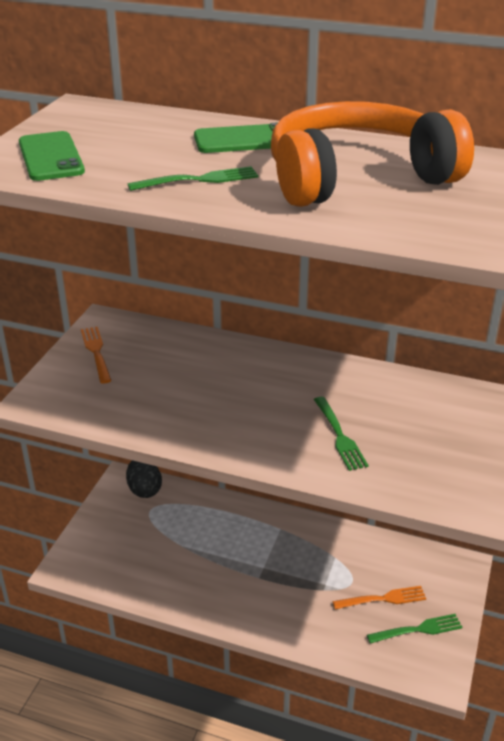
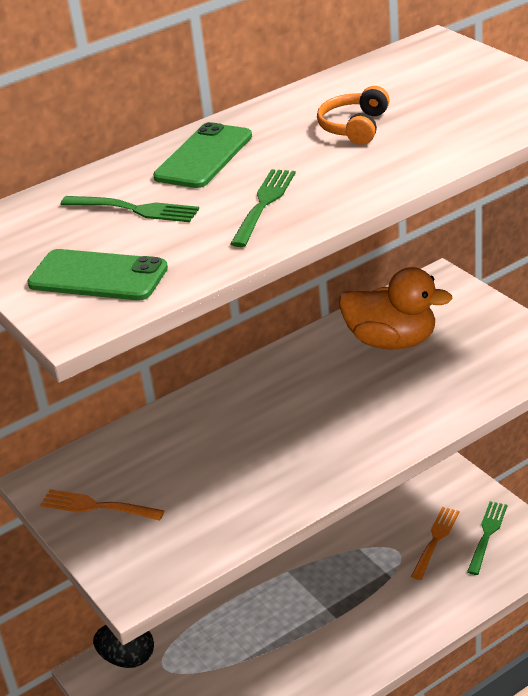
camera: 50 degrees left, 0 degrees up
(339, 435) = (400, 388): green fork -> green fork (133, 209)
(357, 177) = (355, 127): orange headphones -> orange headphones, size x0.40
(392, 407) = (391, 341): none -> orange duck

